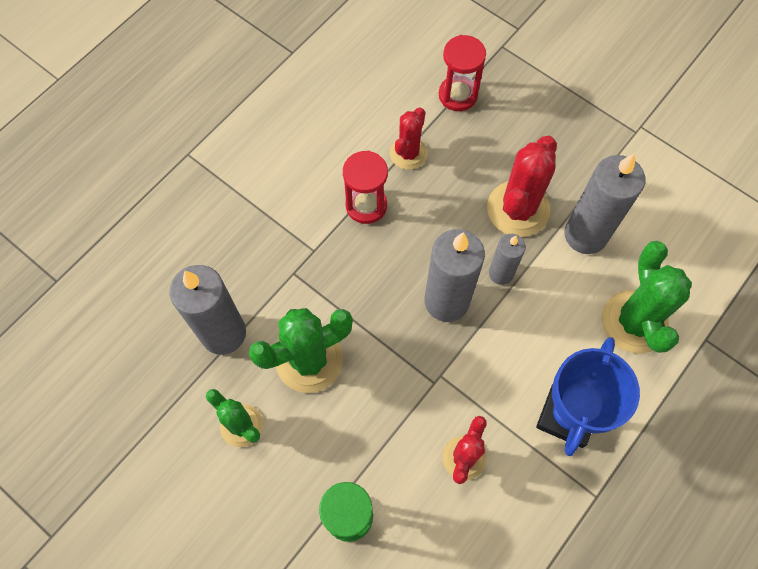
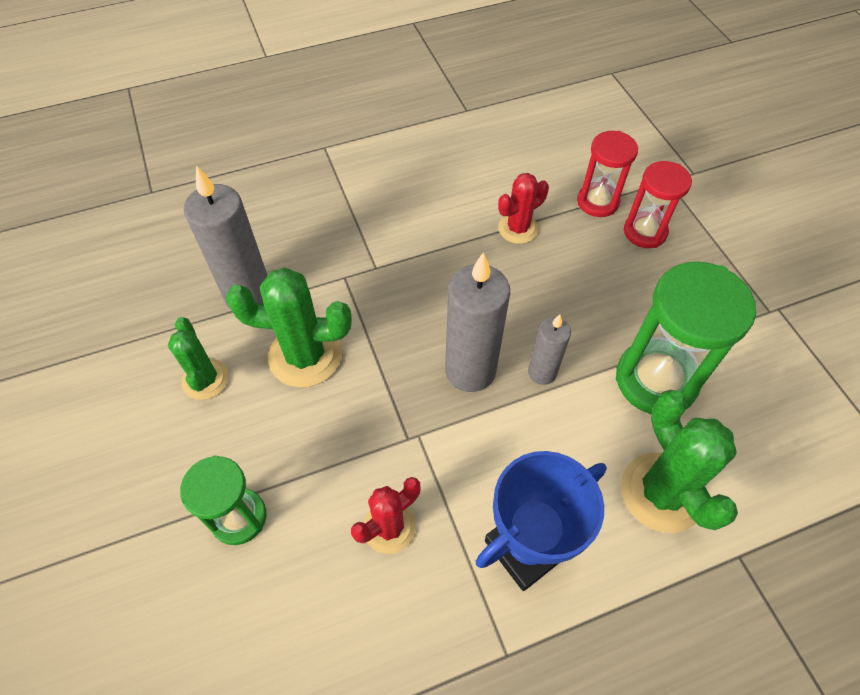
camera: 30 degrees right, 10 degrees down
(366, 205) = (449, 253): red hourglass -> red hourglass (645, 232)
(518, 209) = (597, 323): red cactus -> none
(585, 235) = (656, 380): grey candle -> green hourglass
(634, 322) = (661, 492): green cactus -> green cactus turned 45 degrees counterclockwise

